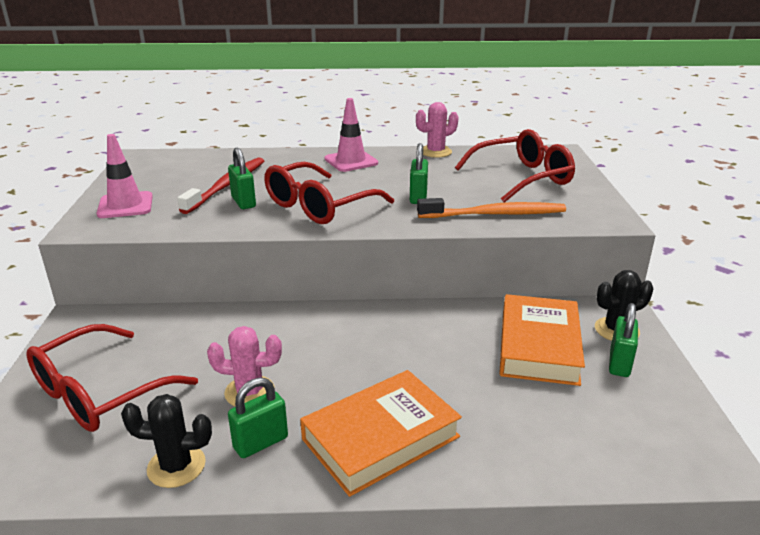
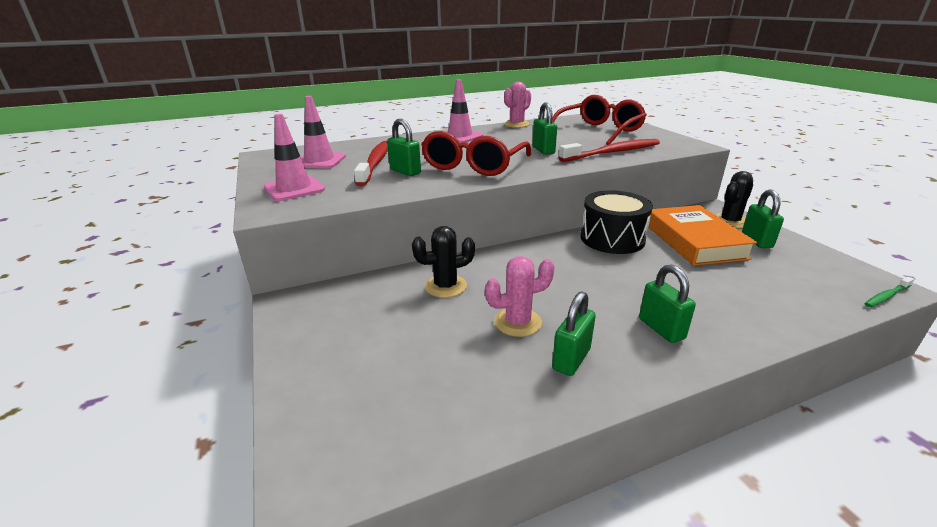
camera: 20 degrees left, 0 degrees up
(99, 393) = (375, 358): red glasses -> none
(176, 466) = (517, 400): black cactus -> black cactus (445, 286)
(180, 173) = (319, 161): none -> pink traffic cone
(380, 438) = (661, 329): orange book -> green padlock
(444, 321) = (612, 239): none -> black drum
(494, 214) = (612, 152): orange toothbrush -> red toothbrush
(697, 474) = (886, 296): none -> green toothbrush

